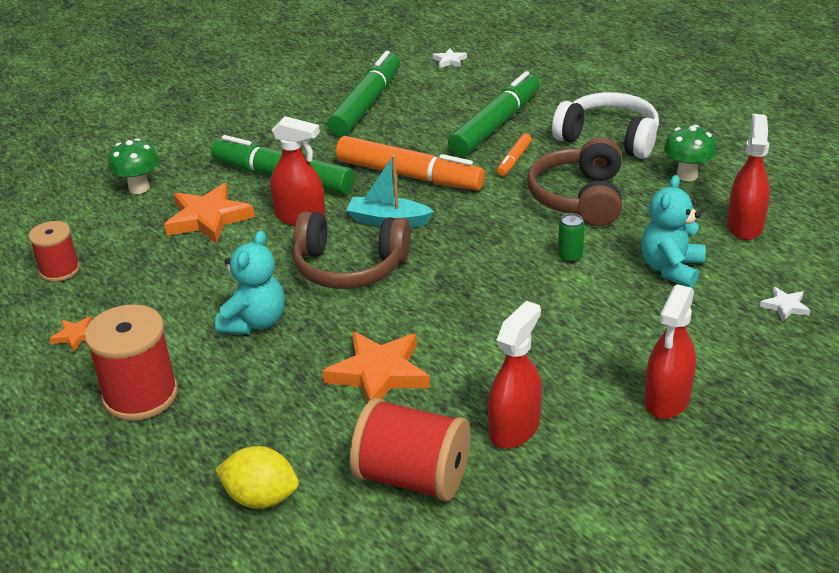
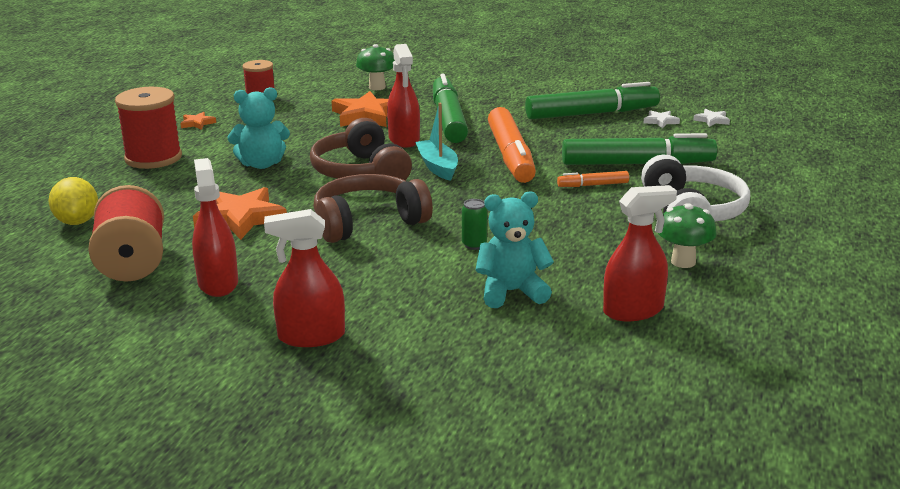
camera: 55 degrees right, 10 degrees down
(514, 428) = (218, 283): red spray bottle -> red spray bottle turned 105 degrees counterclockwise
(579, 198) = (571, 225): brown headphones -> brown headphones (368, 222)
(785, 306) = (517, 362): white star -> white star (660, 121)

